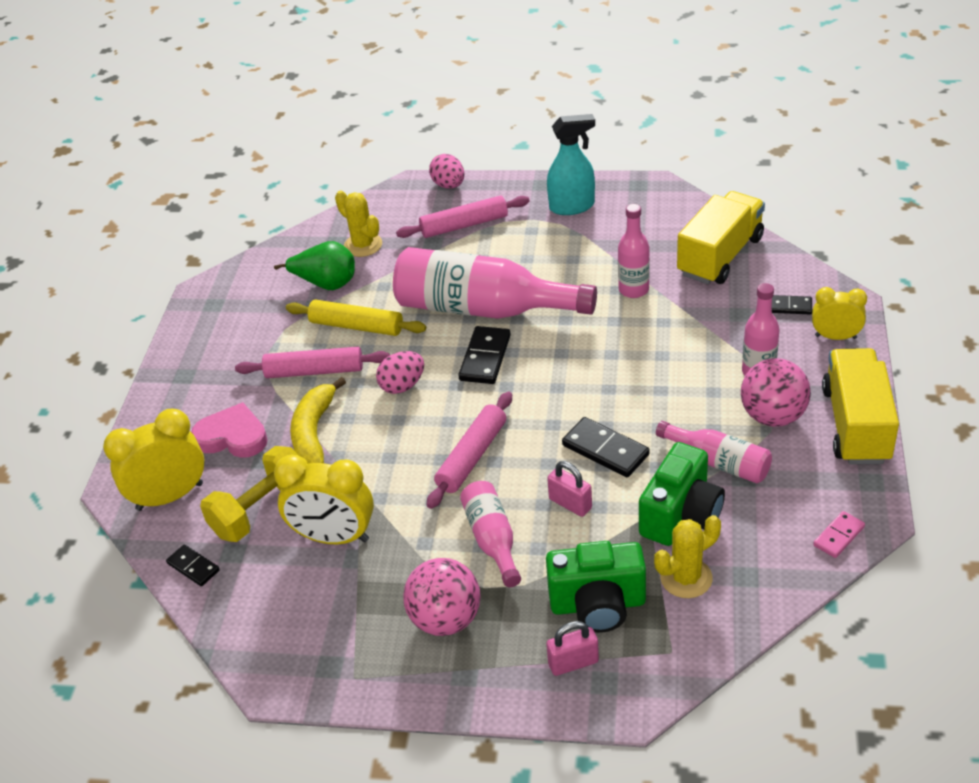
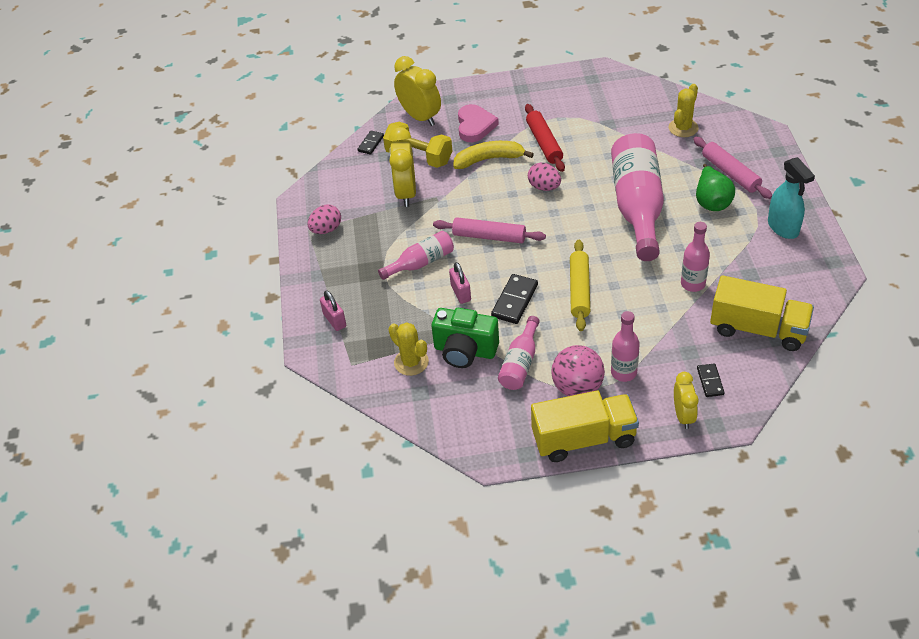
camera: 75 degrees right, 5 degrees up
(314, 371) = (544, 143): pink rolling pin -> red rolling pin
(326, 284) = (633, 122): green pear -> green pear (712, 201)
(356, 326) = (595, 149): yellow rolling pin -> yellow rolling pin (579, 290)
(445, 619) = (355, 257): pink ball -> none
(449, 185) = (777, 152): pink egg -> pink egg (326, 229)
(485, 358) = (586, 220): black domino -> none
(570, 504) = (460, 293): pink padlock -> pink padlock turned 45 degrees counterclockwise
(598, 604) = (380, 323): green camera -> none
(838, 536) = (467, 439): pink domino -> none

